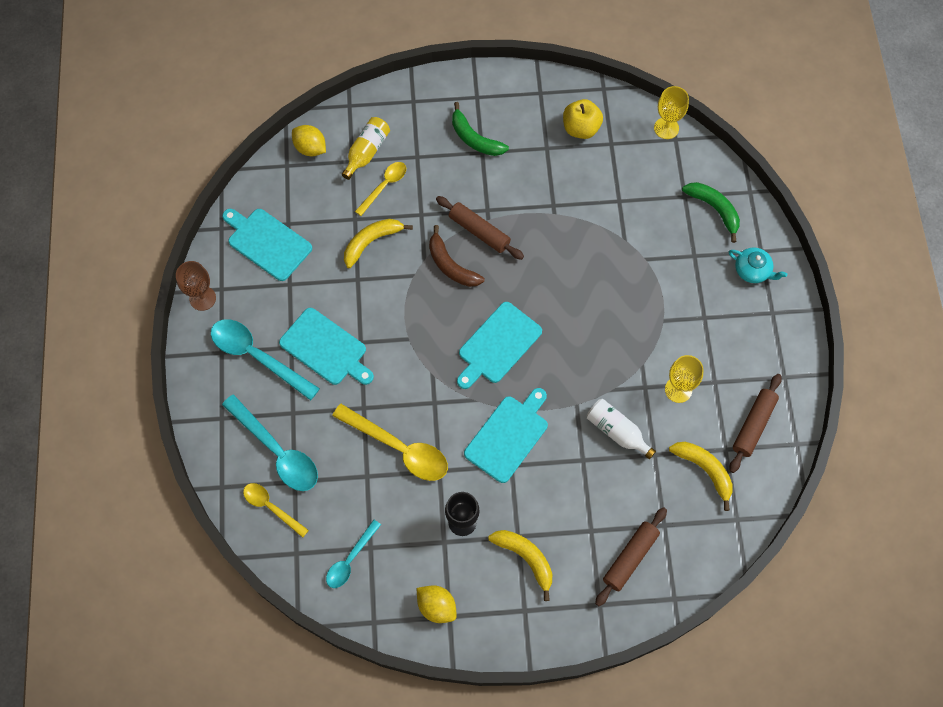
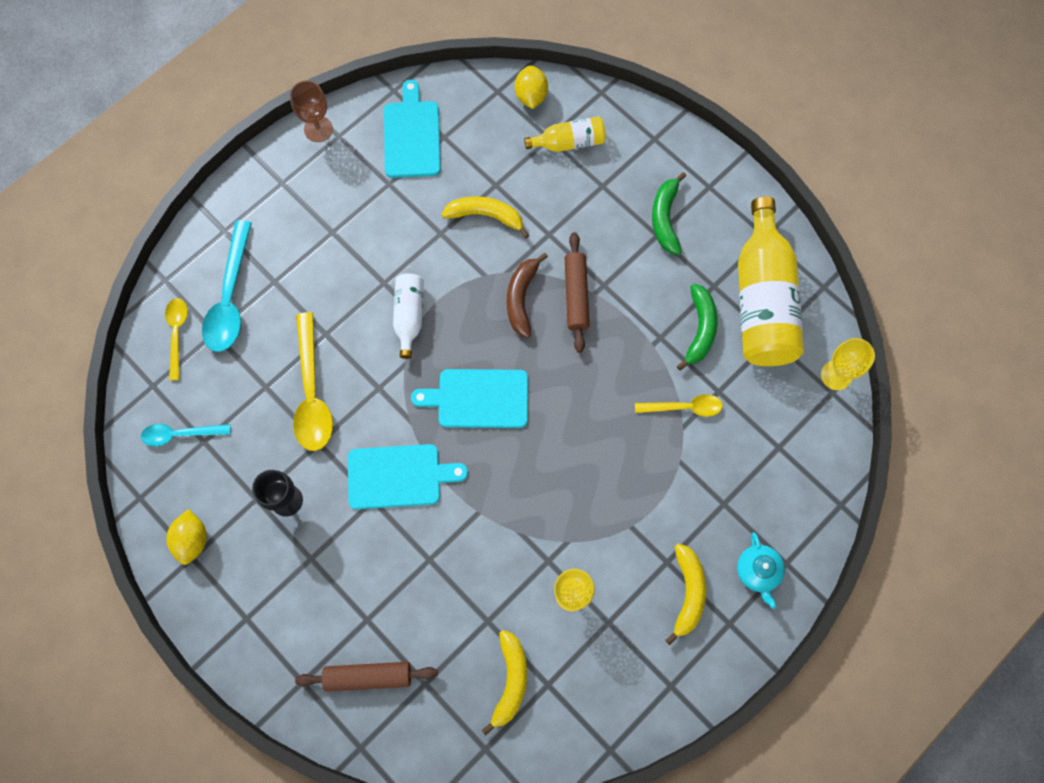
camera: 50 degrees right, 5 degrees up
(257, 356) = (302, 213): turquoise spoon -> none
(325, 348) = (354, 260): turquoise cutting board -> none
(384, 186) = (549, 183): yellow spoon -> yellow spoon (684, 407)
(525, 558) = (295, 582): yellow banana -> yellow banana (687, 592)
(581, 128) = (762, 300): yellow apple -> yellow bottle
(617, 431) = (482, 569): white bottle -> white bottle (409, 316)
(714, 209) = (790, 485): green banana -> green banana (700, 329)
(753, 425) = (594, 694): brown rolling pin -> none

